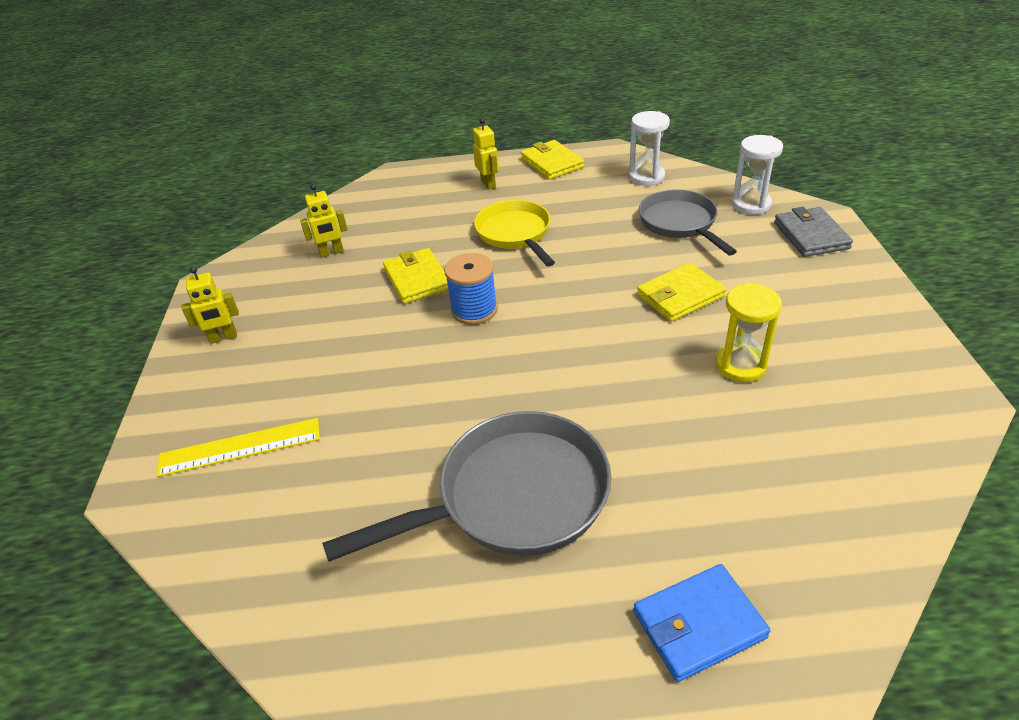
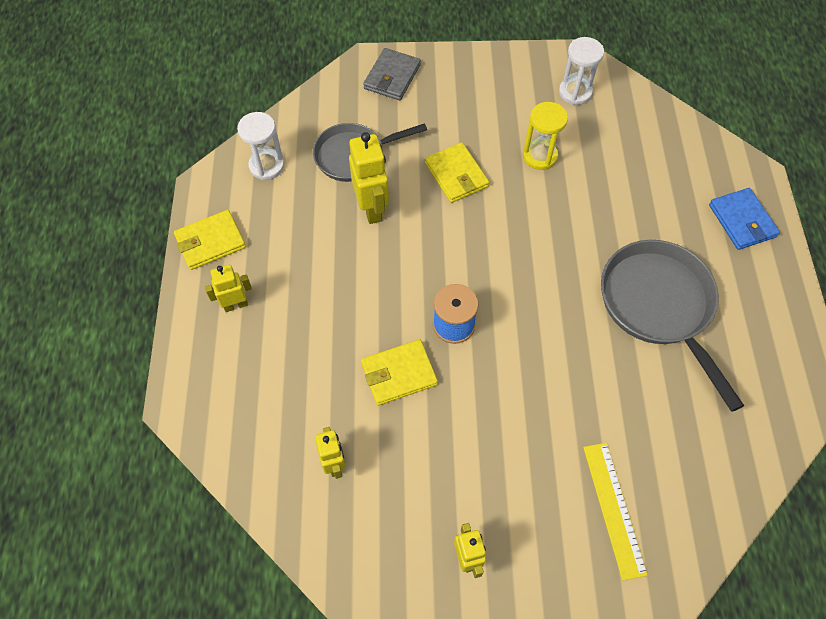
camera: 90 degrees left, 20 degrees up
(515, 234) = (339, 285): yellow pan -> none
(613, 242) = (372, 208): none -> yellow robot
(751, 204) = (337, 102): white hourglass -> white hourglass (575, 92)
(810, 235) = (392, 77): grey wallet -> grey wallet turned 60 degrees counterclockwise

